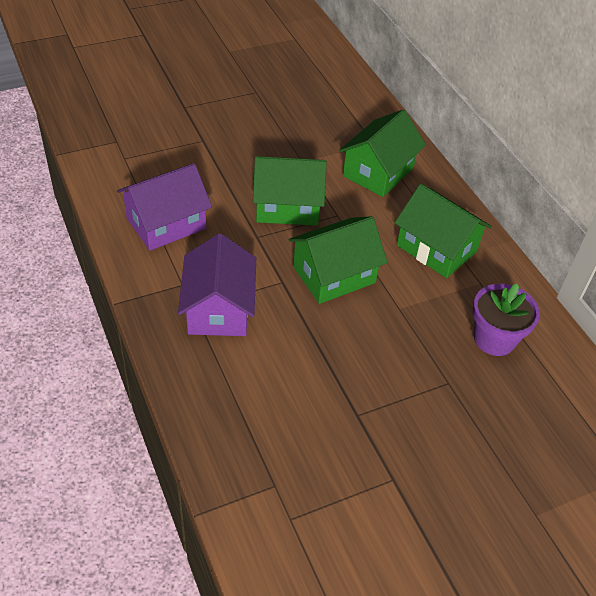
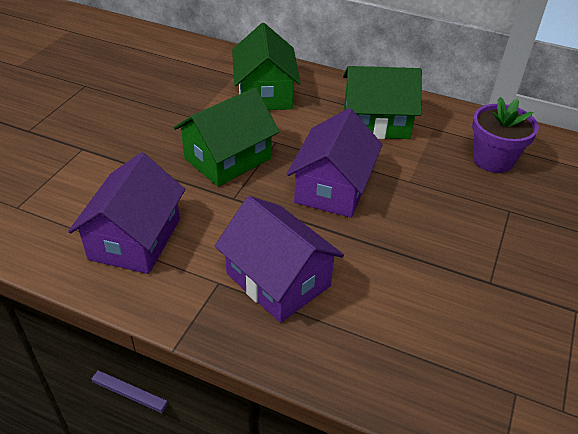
camera: 40 degrees left, 5 degrees down
(334, 275) = (332, 188): green house -> purple house

